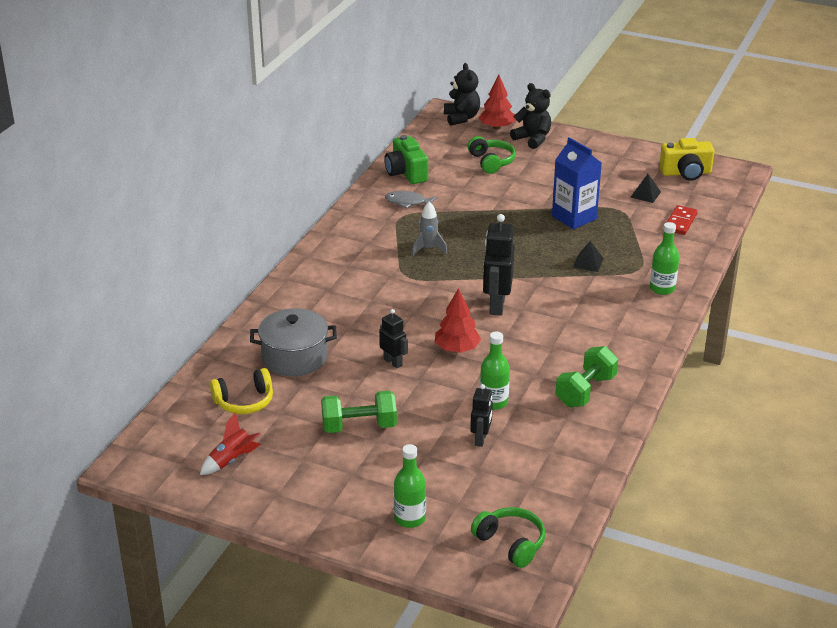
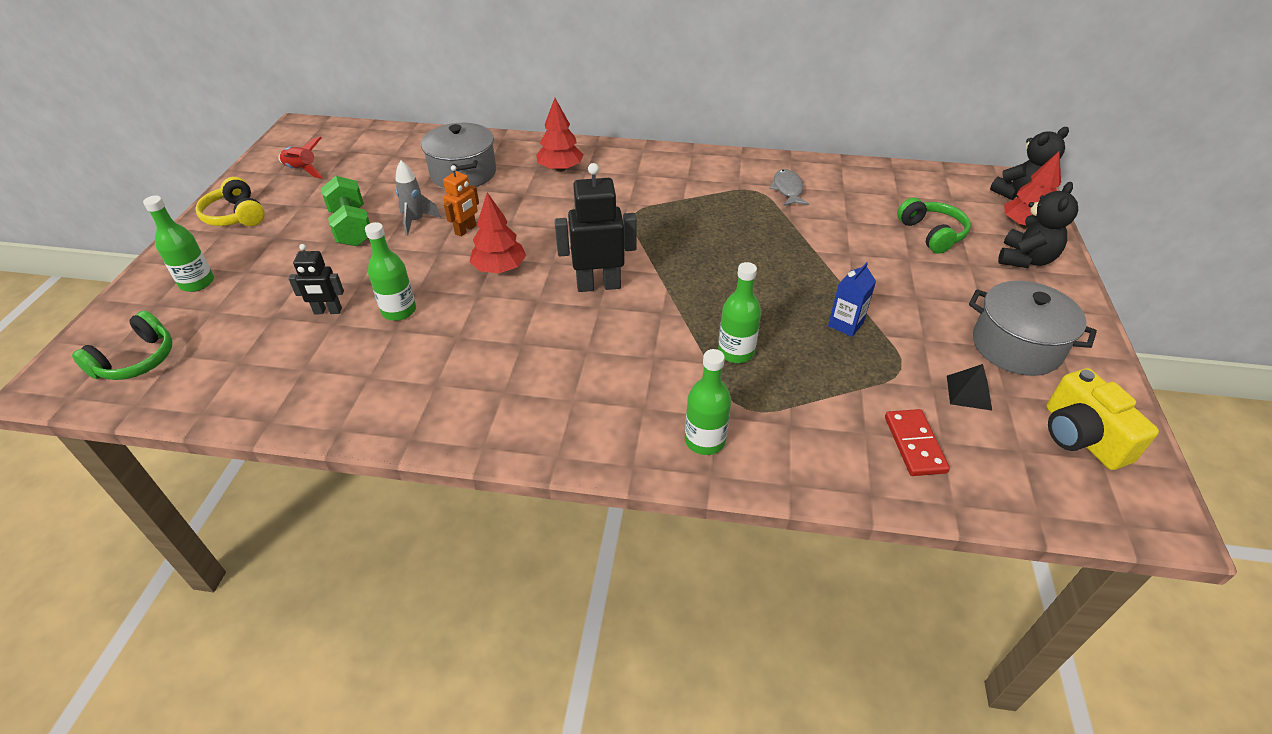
camera: 75 degrees right, 10 degrees up
(244, 402) = (389, 161): yellow headphones -> yellow headphones (236, 215)
(317, 303) = (560, 169): none -> red tree
(393, 362) = (466, 230): black robot -> orange robot
(406, 173) = (851, 178): green camera -> none
(428, 249) = (696, 218): grey rocket -> grey rocket (416, 221)
(491, 162) = (932, 234): green headphones -> green headphones turned 75 degrees counterclockwise
(574, 217) = (845, 324): blue carton -> blue carton, size x0.56
(585, 391) = (429, 386): green dumbbell -> none
(588, 262) = (736, 352): black pyramid -> green bottle
(612, 168) = (1016, 346): none -> grey pot
(680, 222) = (914, 444): red domino -> red domino turned 75 degrees clockwise

